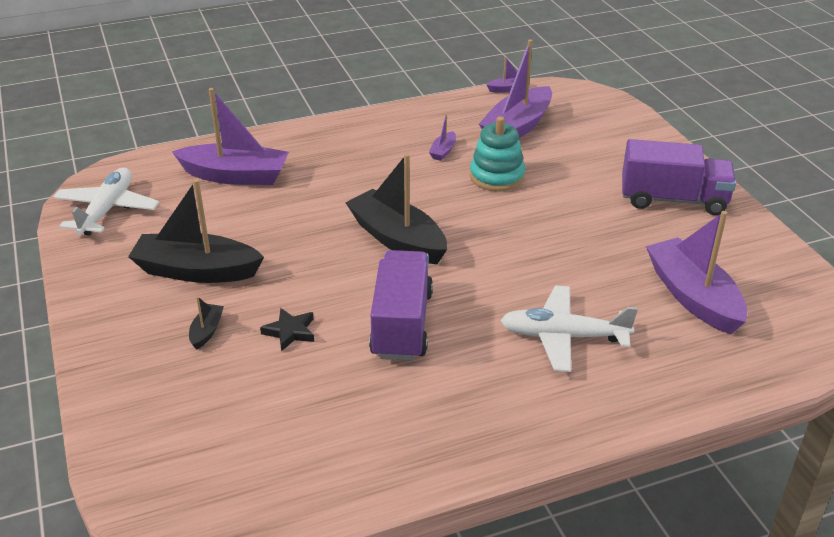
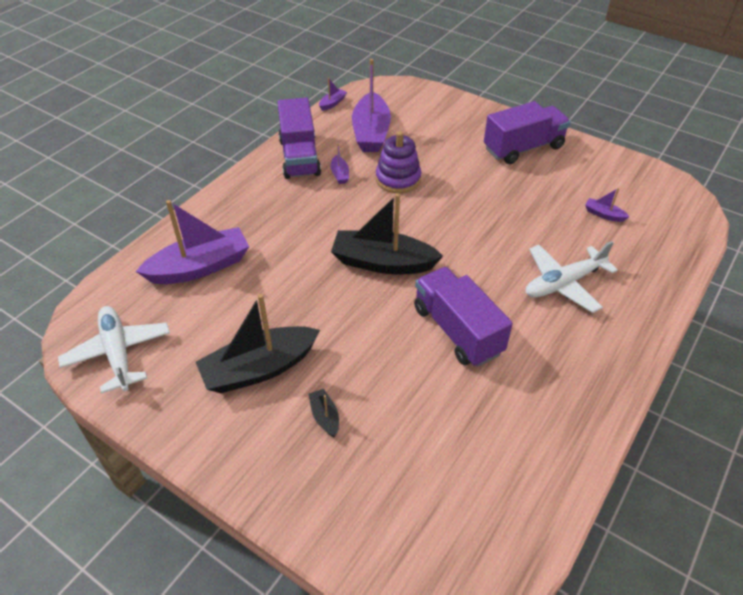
camera: 35 degrees left, 10 degrees up
(290, 332) = (387, 381): black star -> none
(421, 123) = (299, 157): none -> purple truck
(497, 176) = (398, 179): turquoise stacking toy -> purple stacking toy
(693, 297) = (603, 214): purple boat -> purple boat, size x0.43

